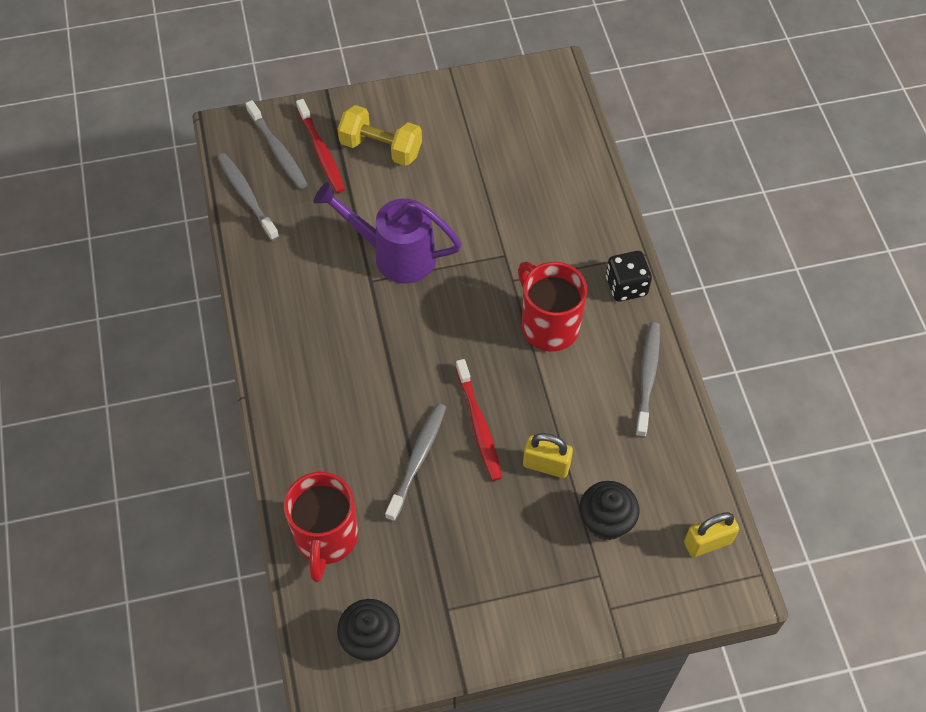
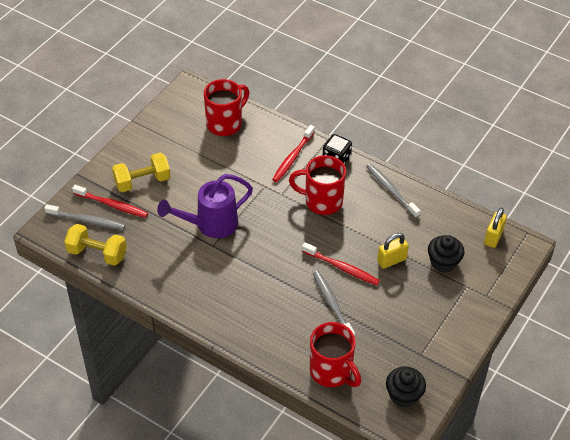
camera: 45 degrees left, 10 degrees down
(247, 196) = (97, 253): grey toothbrush -> yellow dumbbell
(546, 145) = (225, 124): none -> red mug
(576, 245) = (292, 157): none -> red toothbrush

